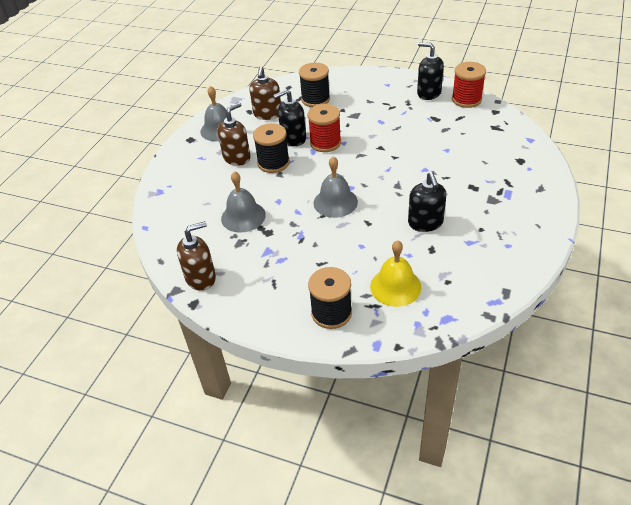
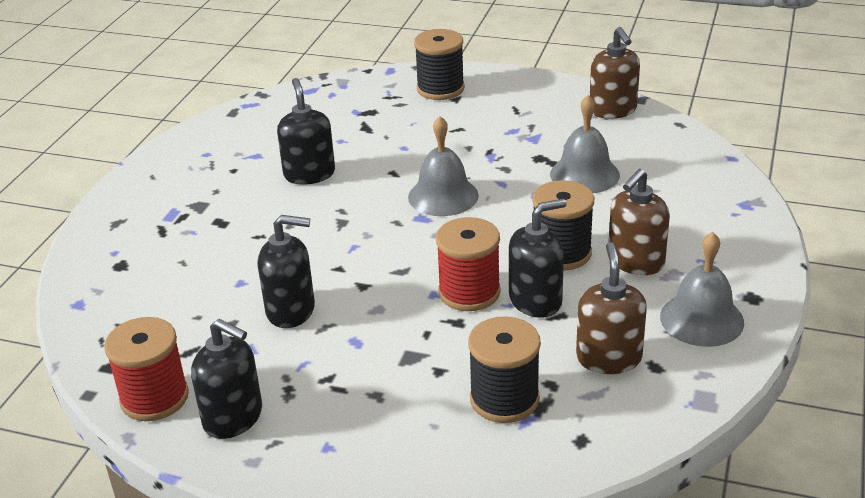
camera: 175 degrees right, 10 degrees down
(201, 278) = (613, 110): brown soap dispenser -> brown soap dispenser turned 75 degrees counterclockwise
(395, 286) = (363, 111): yellow bell -> none
(415, 135) = (291, 310): none -> black soap dispenser

